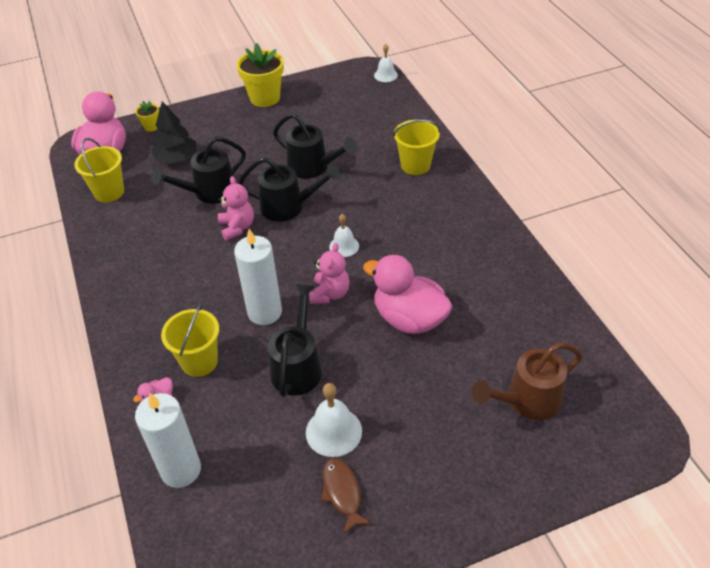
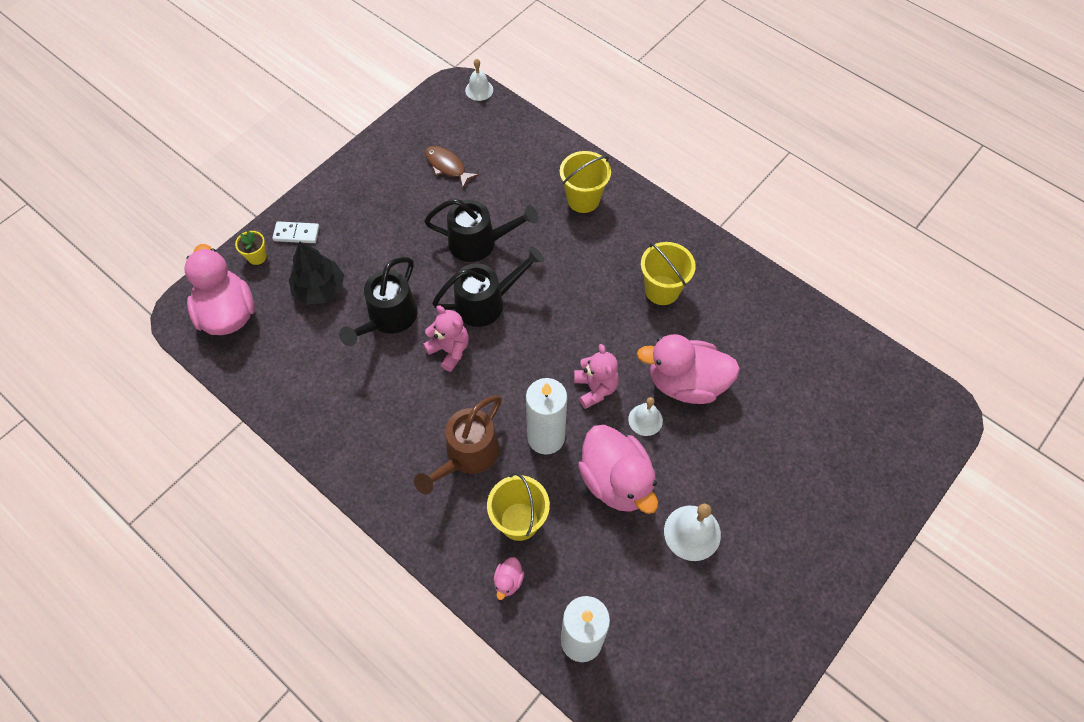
camera: 30 degrees left, 15 degrees up
(109, 192) = (272, 364): yellow bucket -> yellow bucket (662, 290)
(188, 122) = (296, 234): none -> white domino
(265, 98) = (364, 168): yellow flower pot -> none
(298, 366) = (616, 481): black watering can -> pink duck
(342, 493) = (737, 588): brown fish -> brown fish (447, 166)
(344, 246) = (573, 327): white bell -> white bell (645, 420)
(526, 401) = (834, 422): brown watering can -> brown watering can (467, 456)

